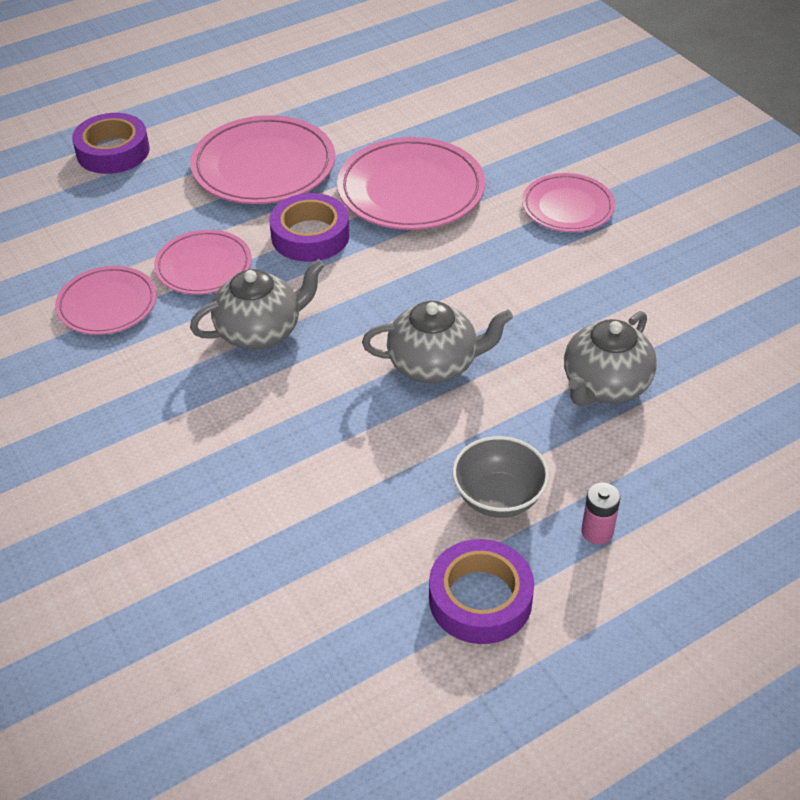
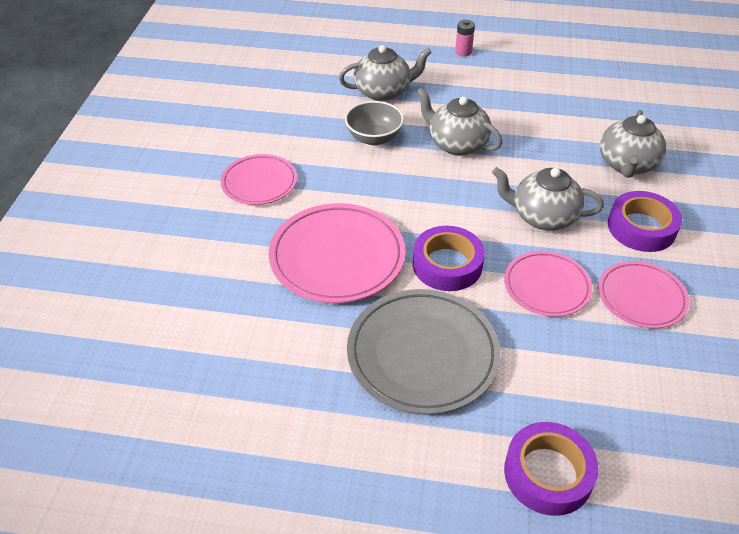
camera: 140 degrees left, 0 degrees up
(211, 459) = (627, 165): none -> grey teapot
(263, 166) = (422, 354): pink plate -> grey plate
(480, 599) = (539, 57): purple tape -> purple tape (641, 228)
(498, 497) = (491, 80): grey bowl -> grey bowl (374, 138)

